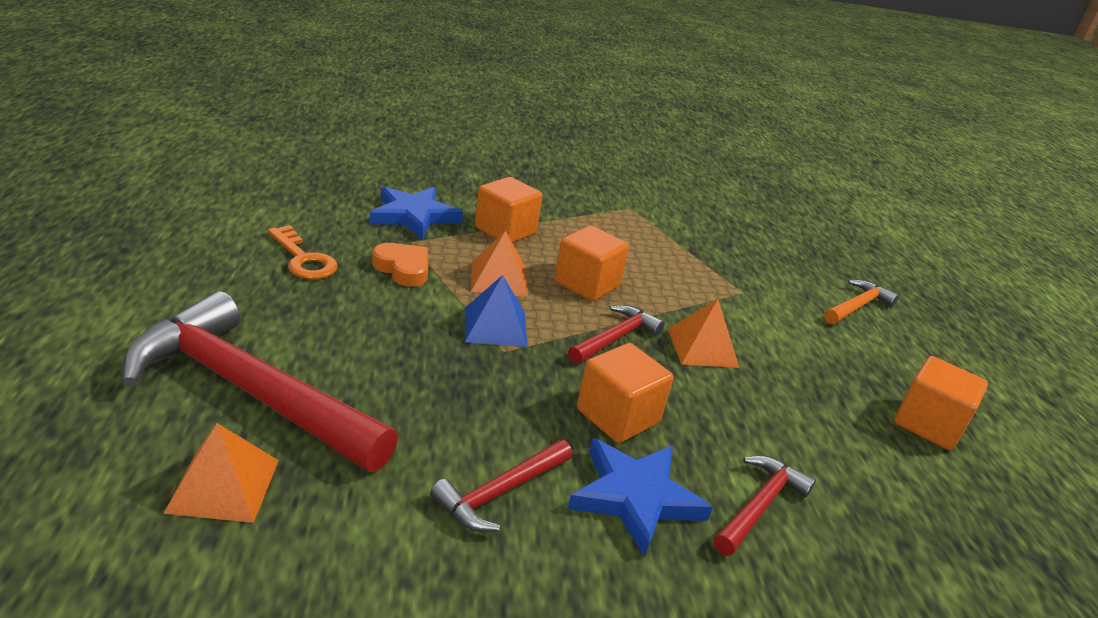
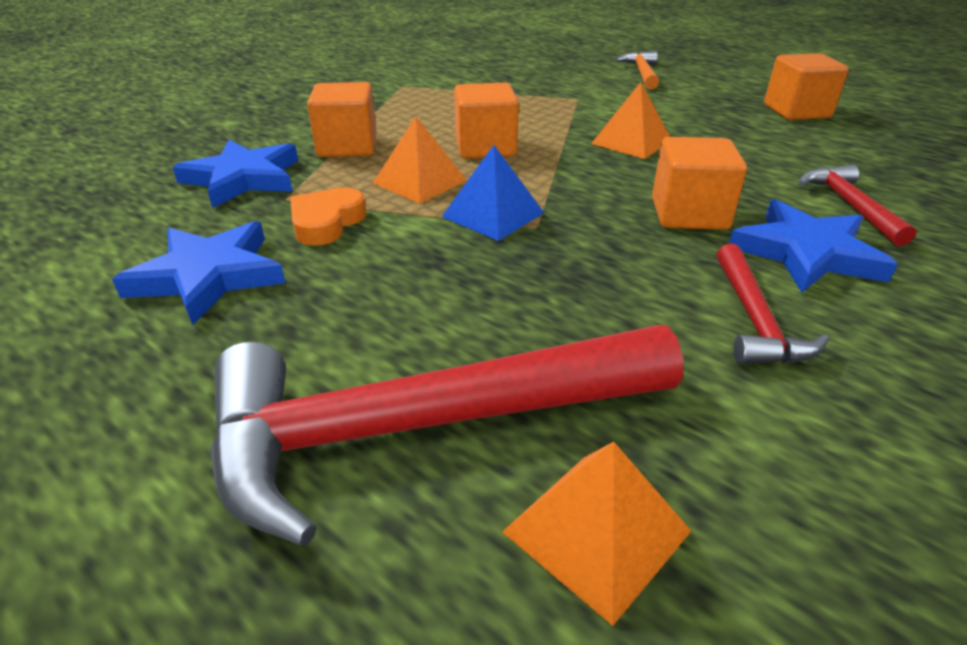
camera: 40 degrees left, 5 degrees up
(303, 259) = (208, 276): orange key -> blue star
(403, 269) = (326, 222): orange heart -> orange heart turned 60 degrees counterclockwise
(615, 338) = (578, 169): red hammer -> none

